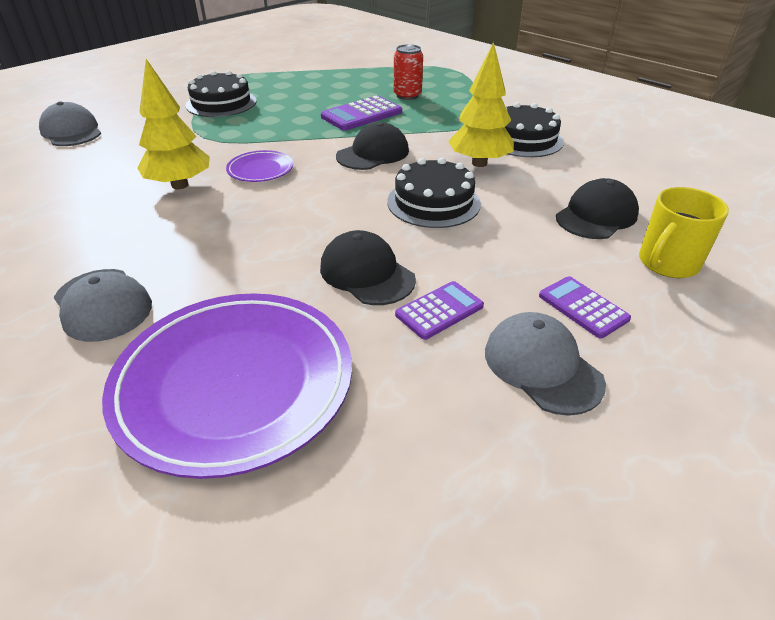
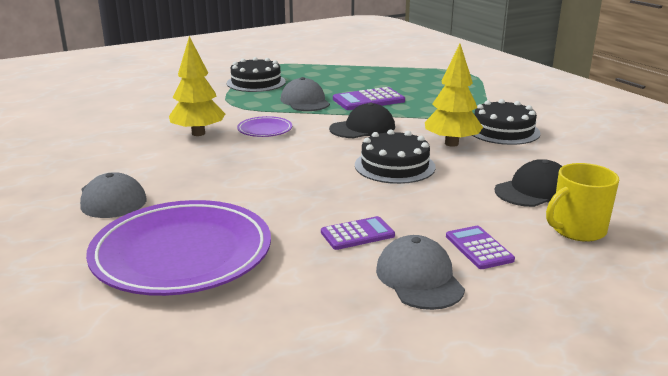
camera: 15 degrees right, 15 degrees down
(71, 131) = (133, 91): grey cap -> grey cap (305, 101)
(366, 273) = (313, 204): black cap -> none
(407, 95) = (417, 90): red can -> none

